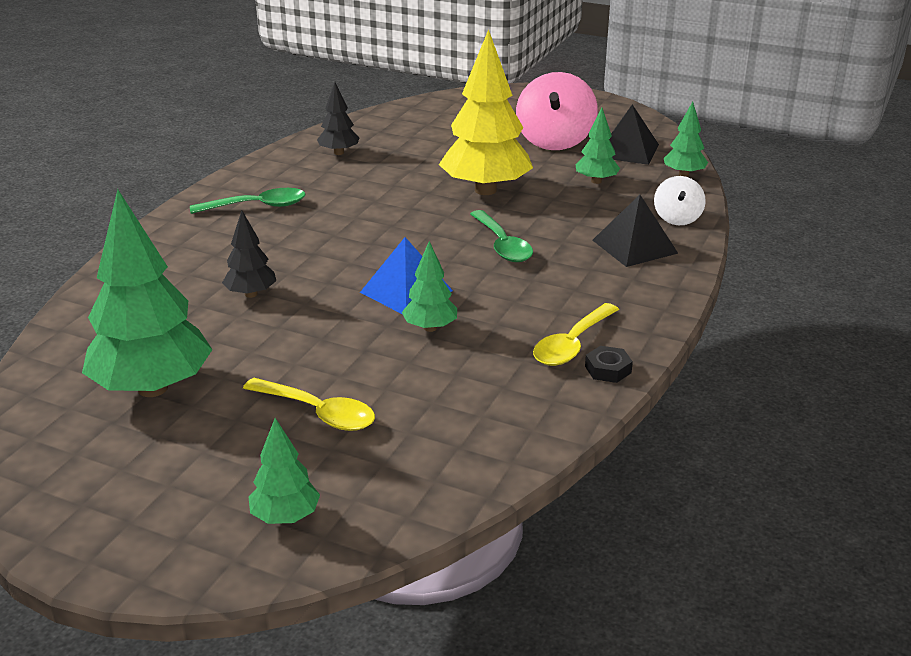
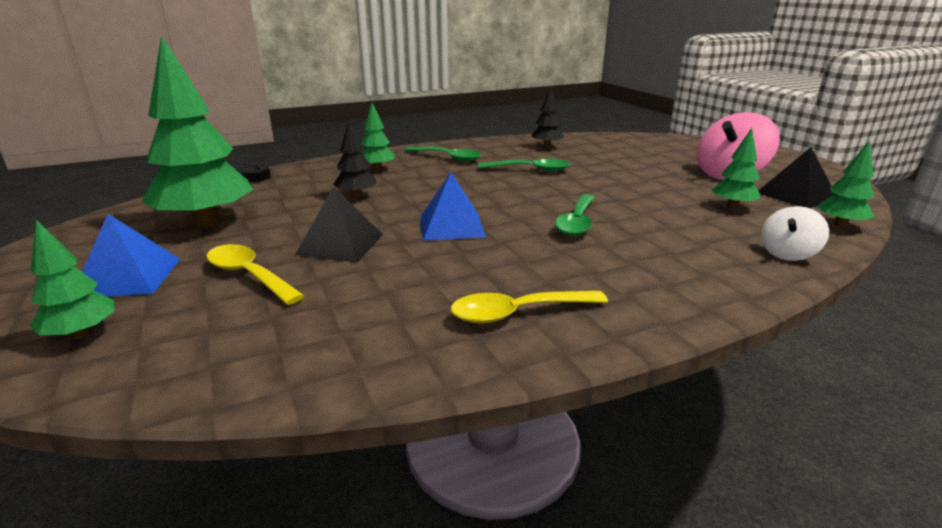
camera: 40 degrees right, 5 degrees down
(209, 467) = (129, 277): none -> blue pyramid
(318, 413) = (248, 275): yellow spoon -> yellow spoon turned 150 degrees clockwise
(373, 194) = (530, 170): none -> green spoon
(430, 328) = (425, 254): green tree -> green tree (377, 169)
(485, 190) = (620, 188): yellow tree -> none
(608, 369) = (517, 350): black nut -> black nut (255, 178)
(634, 246) = (705, 260): black pyramid -> black pyramid (340, 244)

